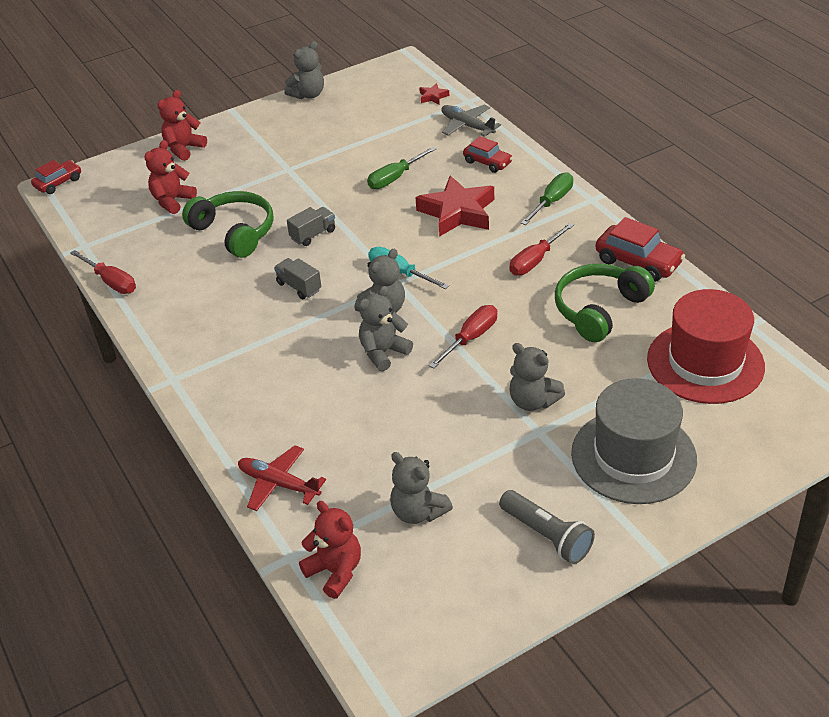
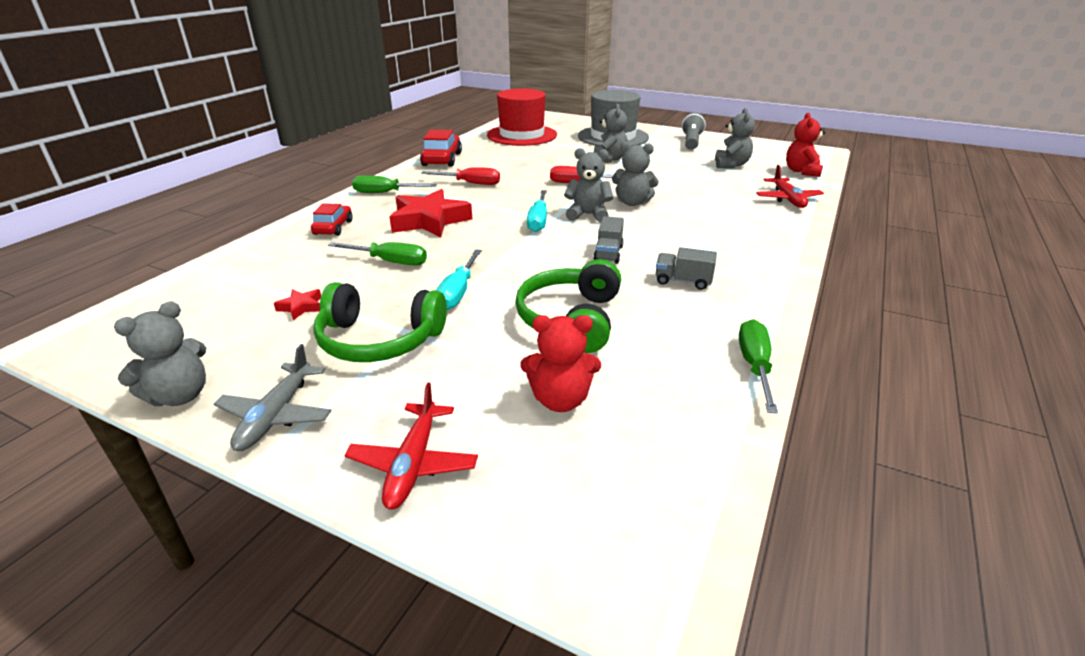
camera: 125 degrees left, 10 degrees down
(58, 183) = (645, 601): red car -> none
(111, 282) = (754, 366): red screwdriver -> green screwdriver
(184, 149) = (413, 464): red teddy bear -> red plane
(308, 95) = (180, 396): grey teddy bear -> grey teddy bear turned 120 degrees clockwise
(313, 234) = (527, 272): grey truck -> grey truck (683, 281)
(317, 196) = (458, 292): none -> turquoise screwdriver
(433, 97) = (184, 289): red star -> red star (301, 307)
(467, 126) = (259, 253): grey plane -> grey plane (276, 415)
(599, 309) = (504, 160): green headphones -> green headphones (379, 340)

